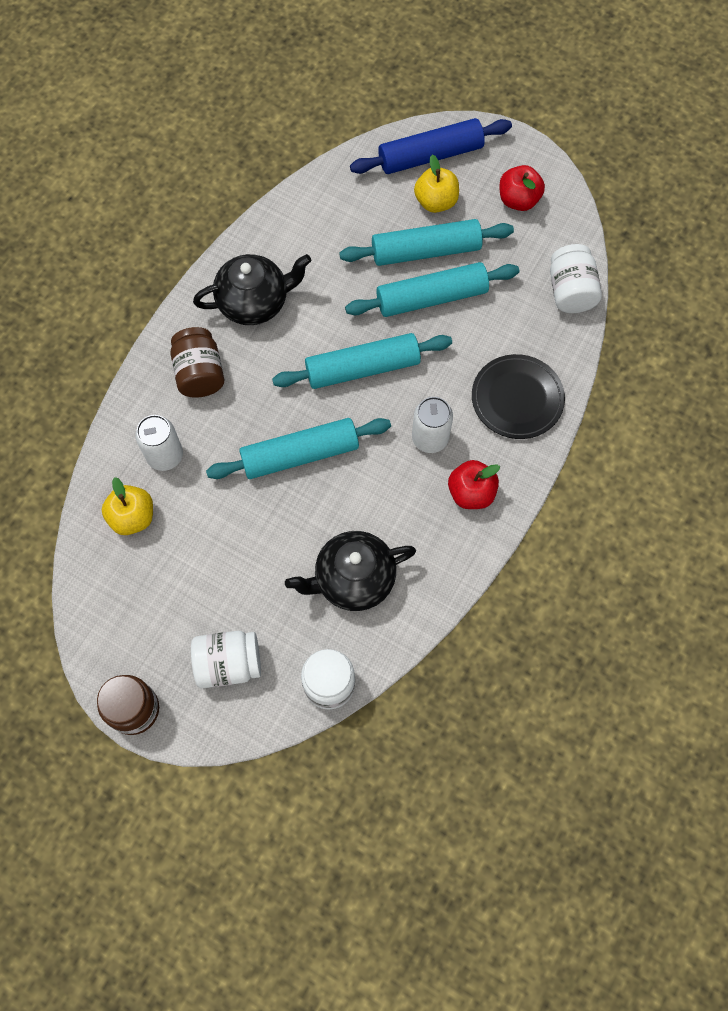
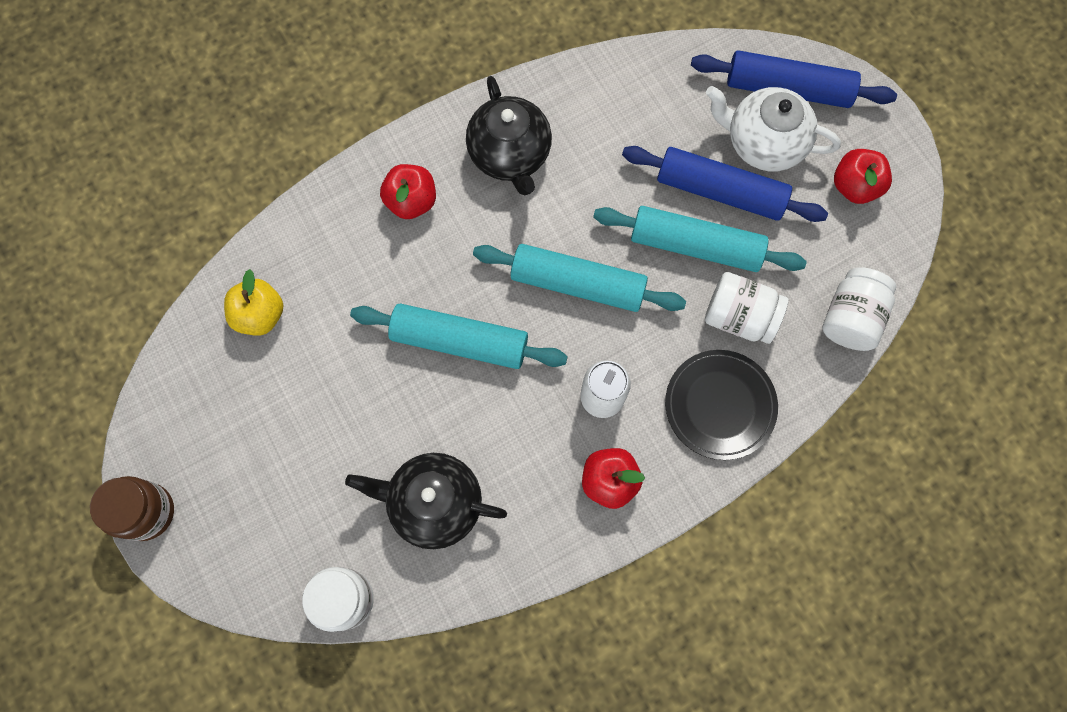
camera: 30 degrees right, 5 degrees up
(165, 455) = (328, 268): white can -> none
(199, 373) = (411, 201): brown jar -> red apple
(228, 663) = (261, 519): white jar -> white jar (739, 316)
(254, 302) = (510, 155): black teapot -> black teapot turned 60 degrees clockwise
(425, 250) = (720, 191): turquoise rolling pin -> blue rolling pin
(436, 202) = (763, 143): yellow apple -> white teapot

